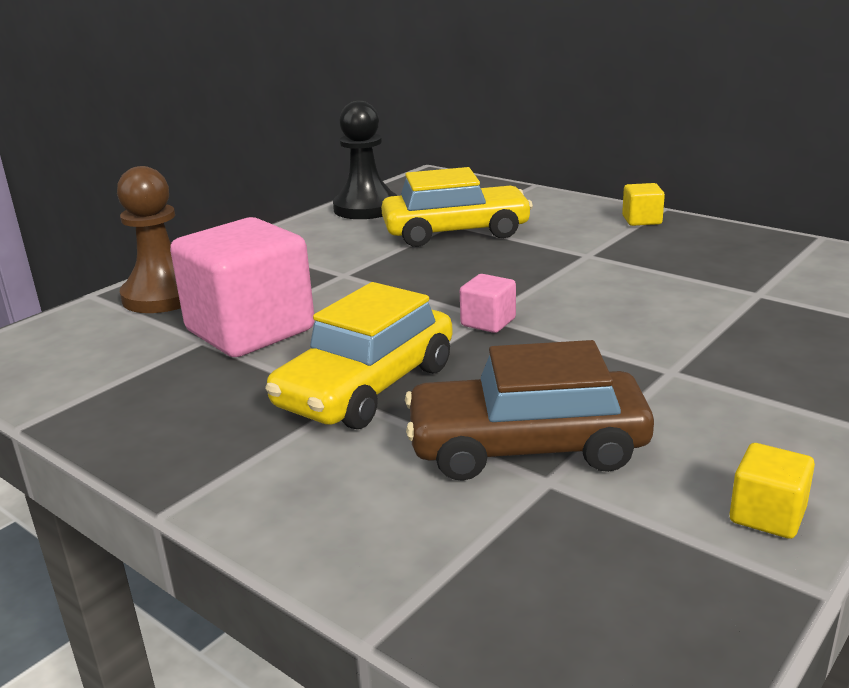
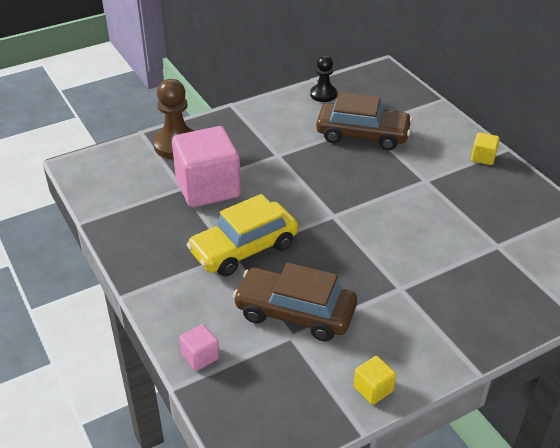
camera: 20 degrees right, 15 degrees up
(366, 208) = (323, 94): black pawn -> black pawn, size x0.63
(456, 232) = (362, 135): yellow car -> brown car
(488, 322) = (331, 221): pink cube -> pink cube (200, 356)

